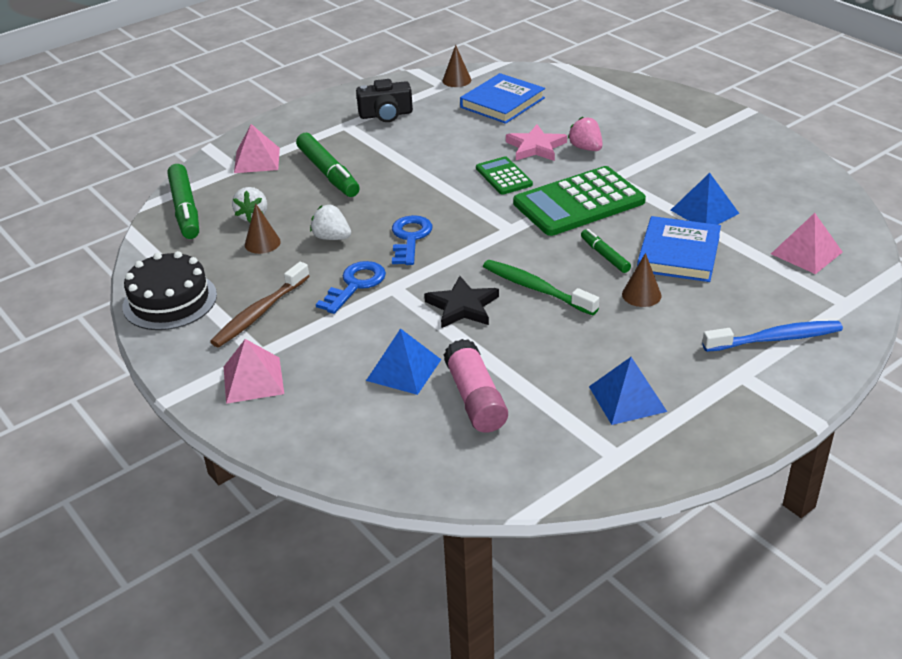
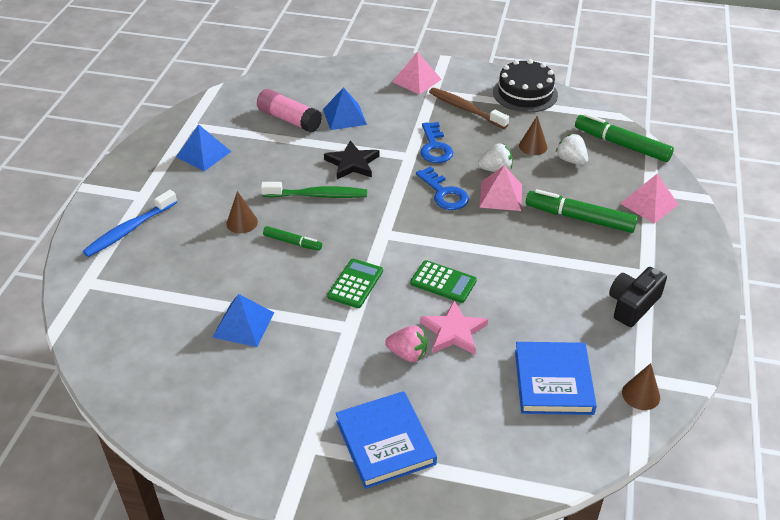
camera: 140 degrees right, 5 degrees up
(259, 313) = (465, 109): brown toothbrush -> brown toothbrush turned 45 degrees counterclockwise
(578, 202) = (355, 284): green calculator -> green calculator, size x0.53
(678, 254) = (238, 270): blue book -> blue book (385, 442)
(806, 253) = (134, 318): pink pyramid -> pink pyramid (500, 196)

